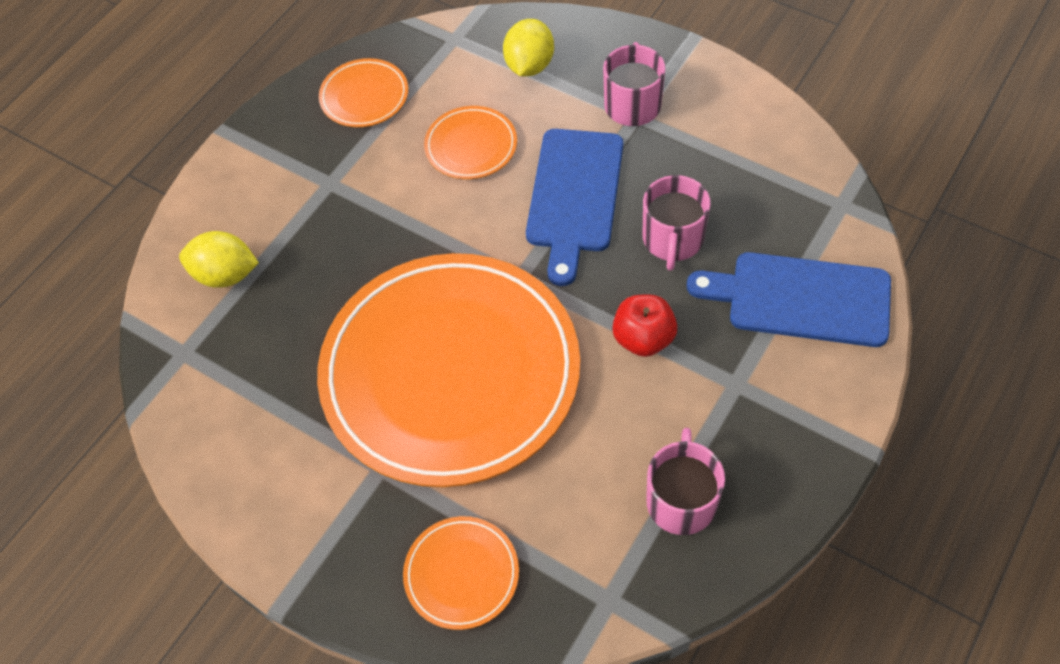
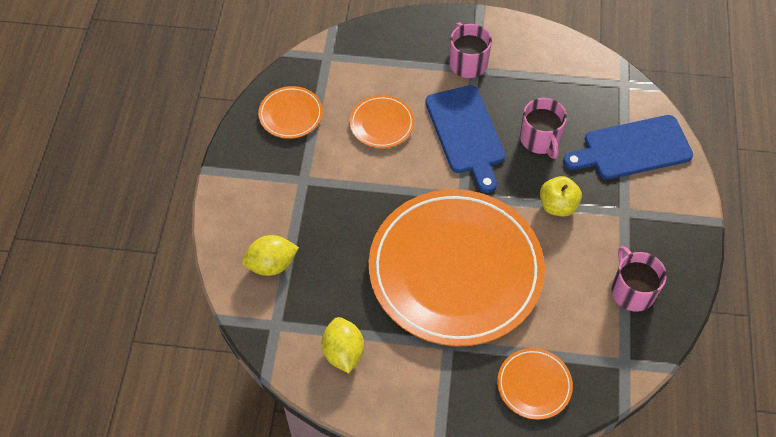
camera: 30 degrees left, 0 degrees up
(529, 65) = (388, 58): yellow lemon -> yellow lemon (343, 352)
(643, 338) = (557, 205): red apple -> yellow apple

